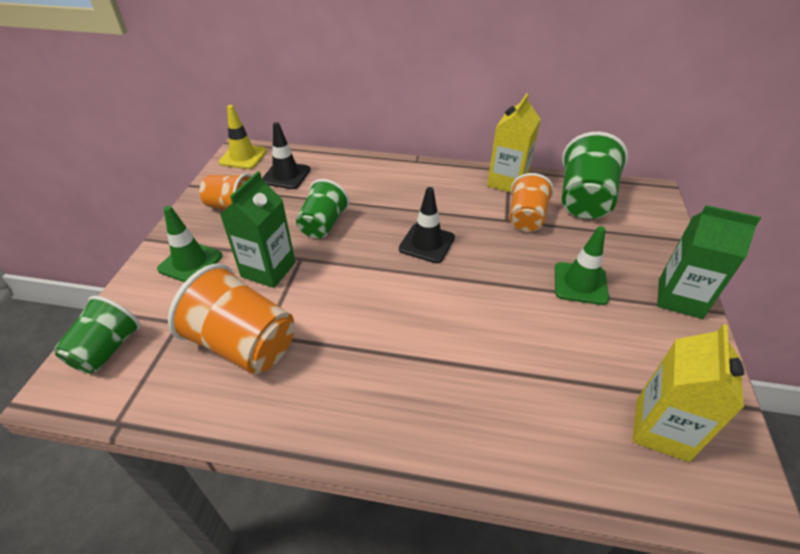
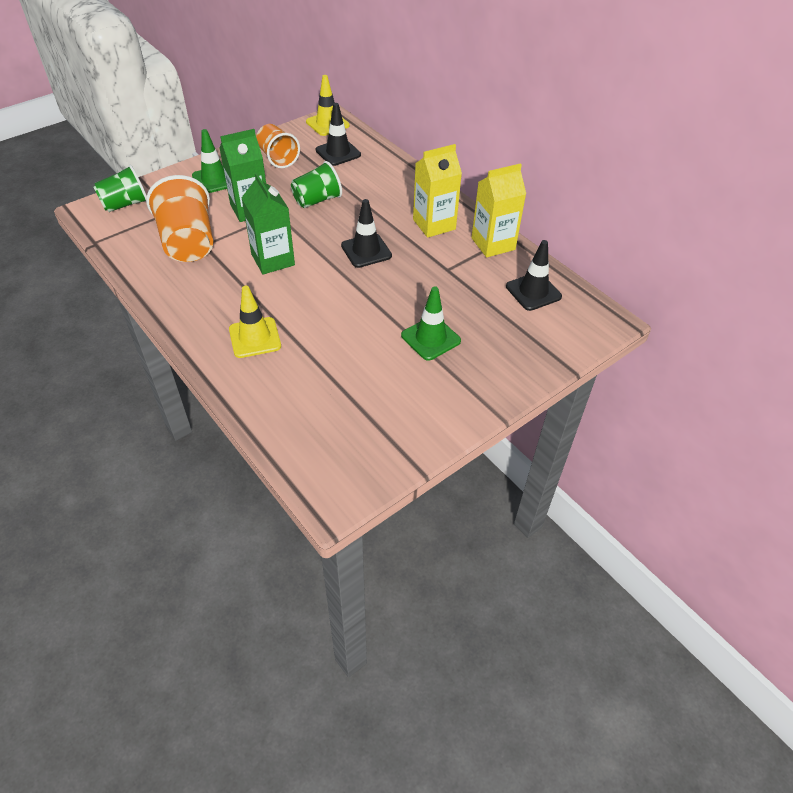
camera: 40 degrees right, 5 degrees up
(449, 396) = (255, 338): none -> yellow traffic cone
(526, 218) = (463, 276): orange cup -> none
(584, 200) = (533, 291): green cup -> black traffic cone
(661, 429) = (345, 436): yellow carton -> yellow carton (434, 224)
(679, 298) = (487, 392): green carton -> green carton (273, 260)

